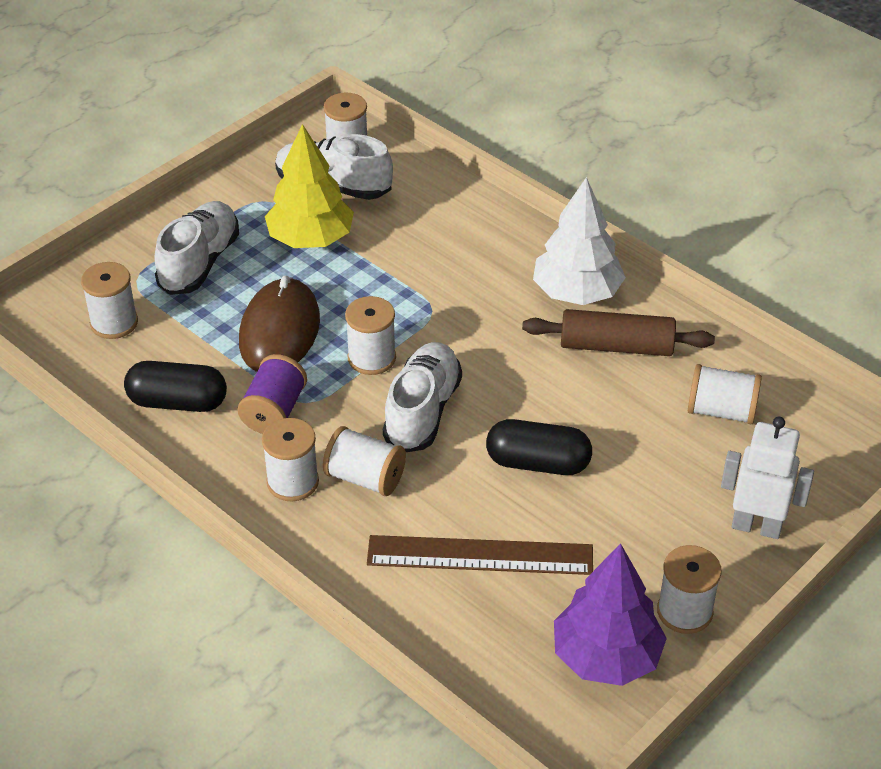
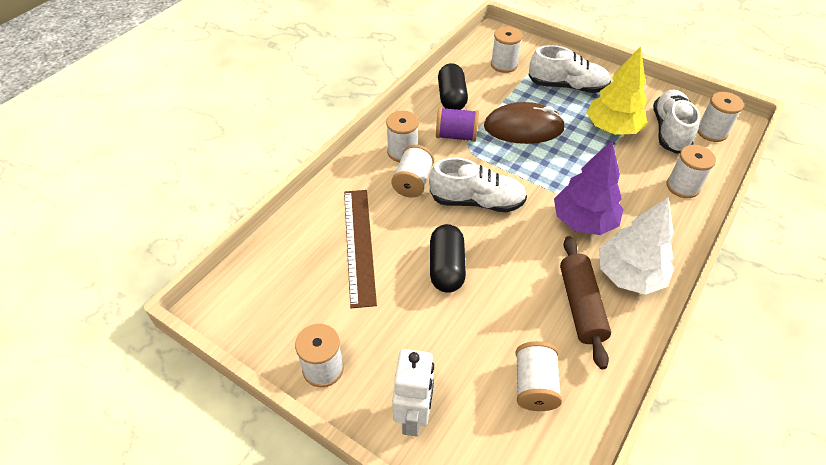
camera: 80 degrees right, 5 degrees up
(371, 358) = (516, 171): white spool -> white spool (682, 186)
(606, 657) = (280, 322): purple tree -> purple tree (583, 221)

